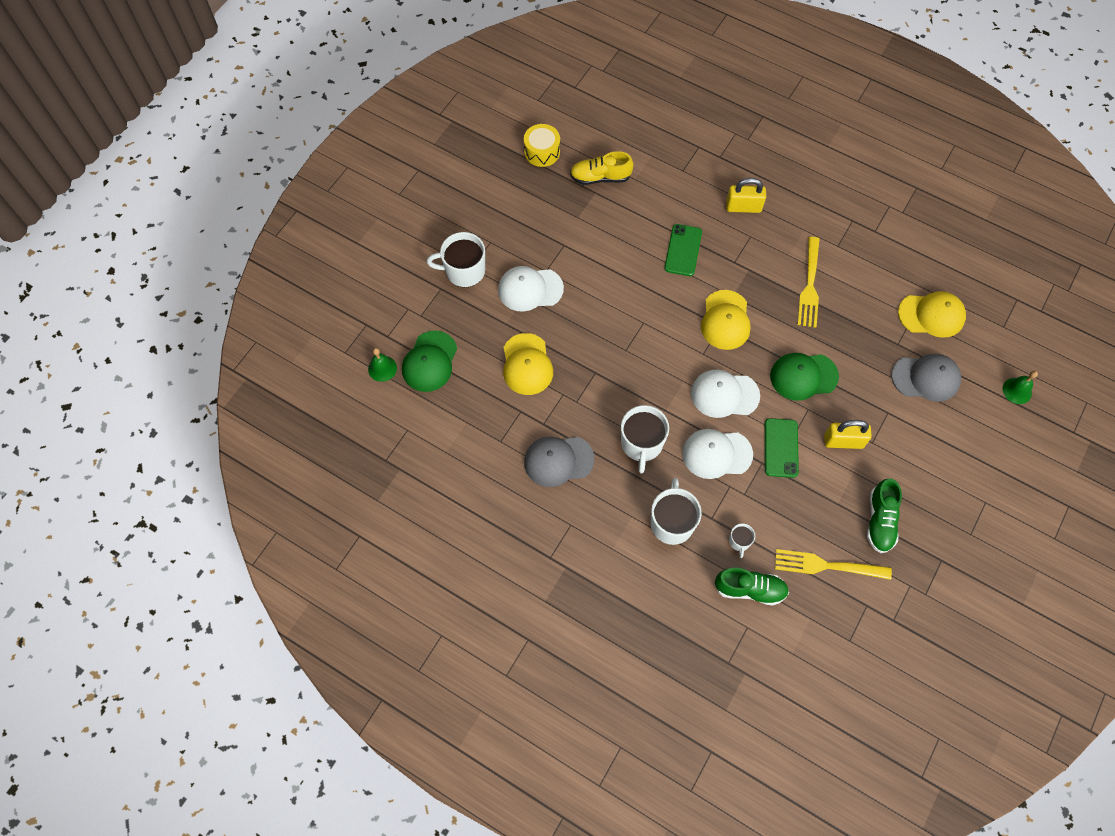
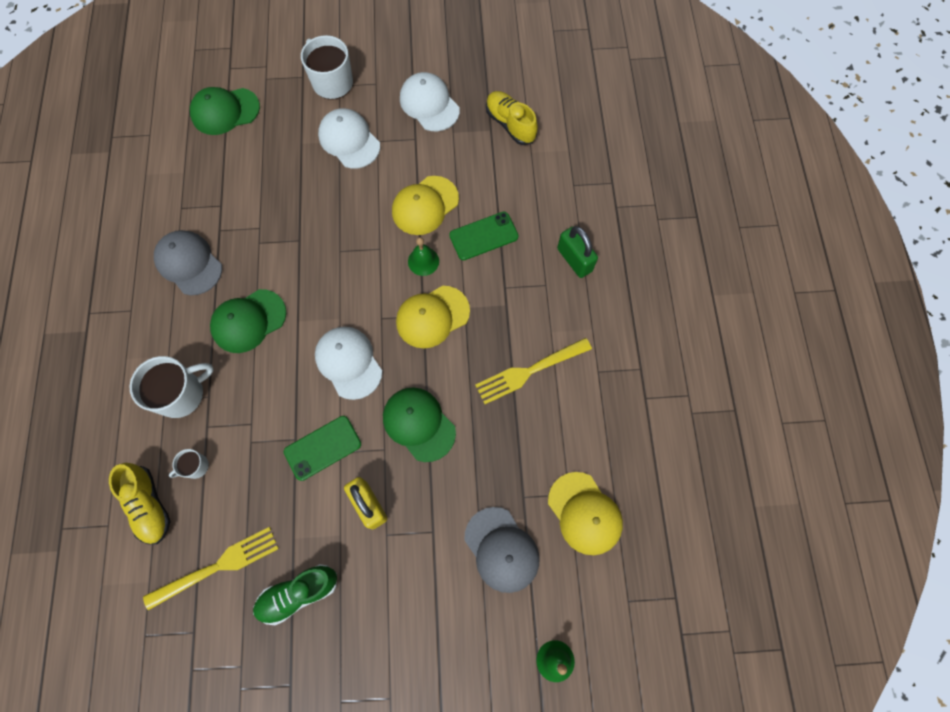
camera: 55 degrees right, 5 degrees up
(382, 368) = (196, 83): green bell -> green bell (423, 261)
(527, 364) = (271, 183): yellow cap -> yellow cap (425, 205)
(542, 152) = (500, 65): yellow drum -> none
(641, 444) = (248, 321): white mug -> green cap
(717, 454) = (279, 392): white cap -> white cap (429, 104)
(743, 207) = (574, 260): yellow padlock -> green padlock
(749, 589) = (149, 505): green shoe -> yellow shoe
(827, 565) = (216, 567): yellow fork -> yellow fork turned 90 degrees clockwise

